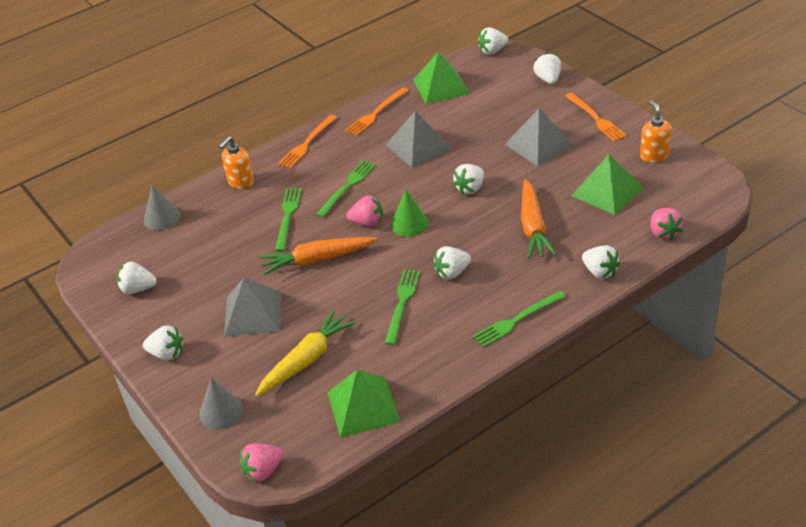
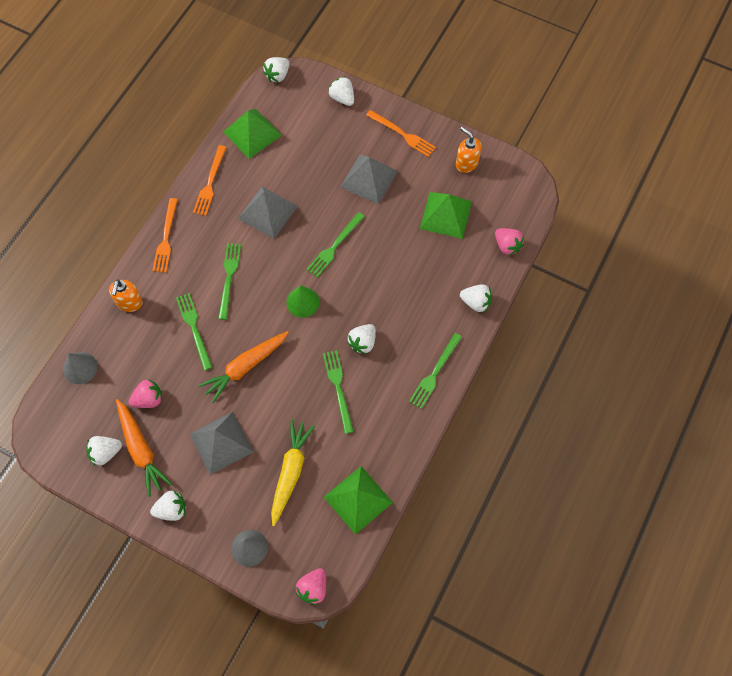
camera: 30 degrees left, 25 degrees up
(367, 222) = (267, 312): pink strawberry -> pink strawberry (149, 399)
(470, 188) = (334, 246): white strawberry -> green fork
(533, 227) = (404, 272): orange carrot -> orange carrot (141, 450)

